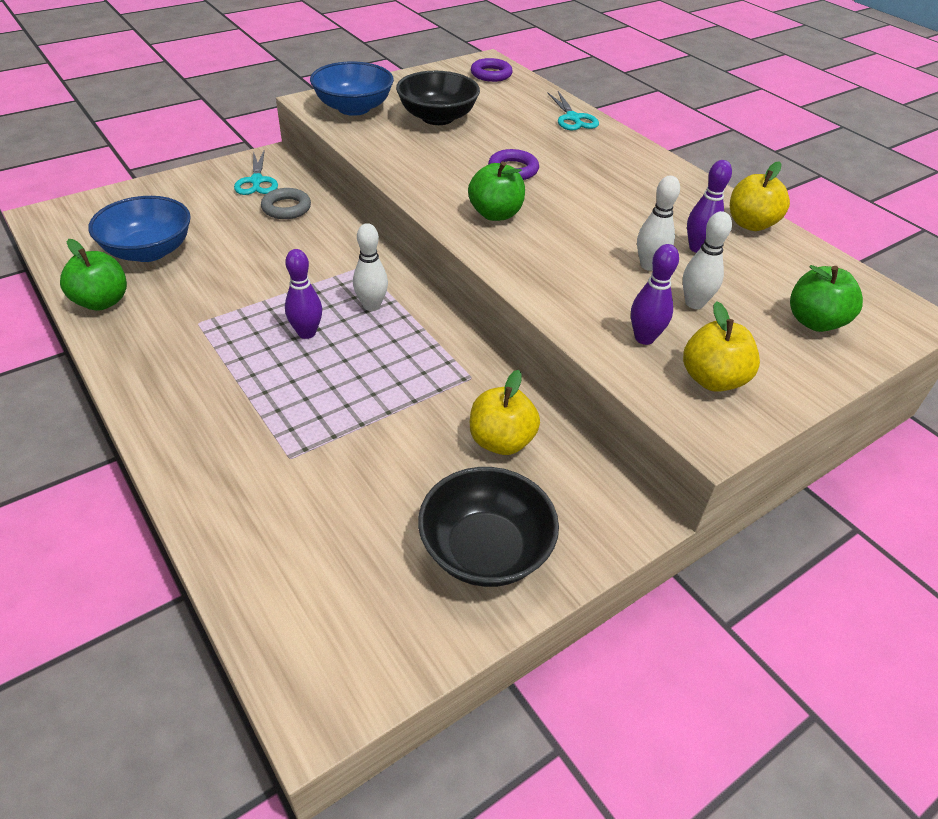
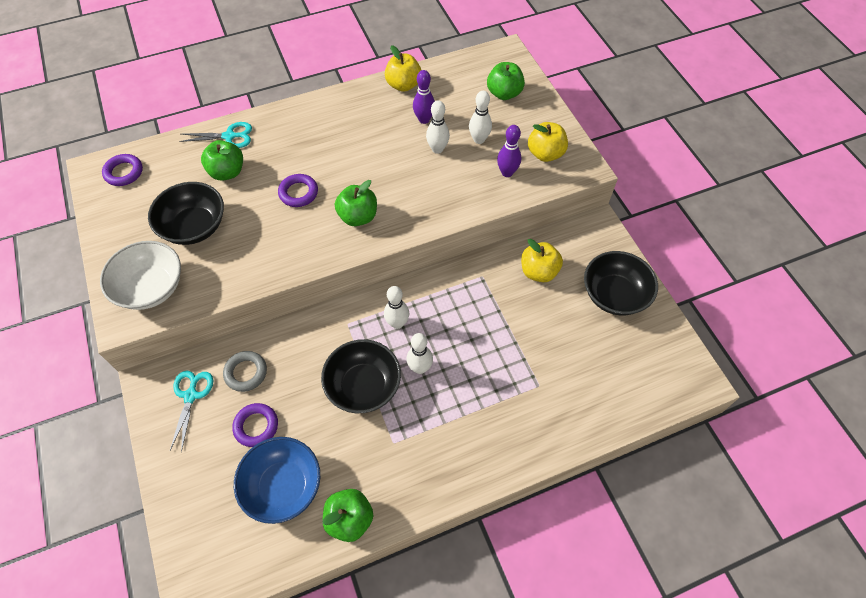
camera: 75 degrees left, 15 degrees up
(221, 224) = (256, 426): none -> purple ring
(256, 181) = (191, 395): turquoise scissors -> turquoise scissors turned 90 degrees counterclockwise
(276, 290) = (363, 386): none -> black bowl
(307, 333) = (420, 368): purple bowling pin -> white bowling pin
(353, 108) = (151, 288): blue bowl -> white bowl
(521, 124) = (227, 172): none -> green apple

